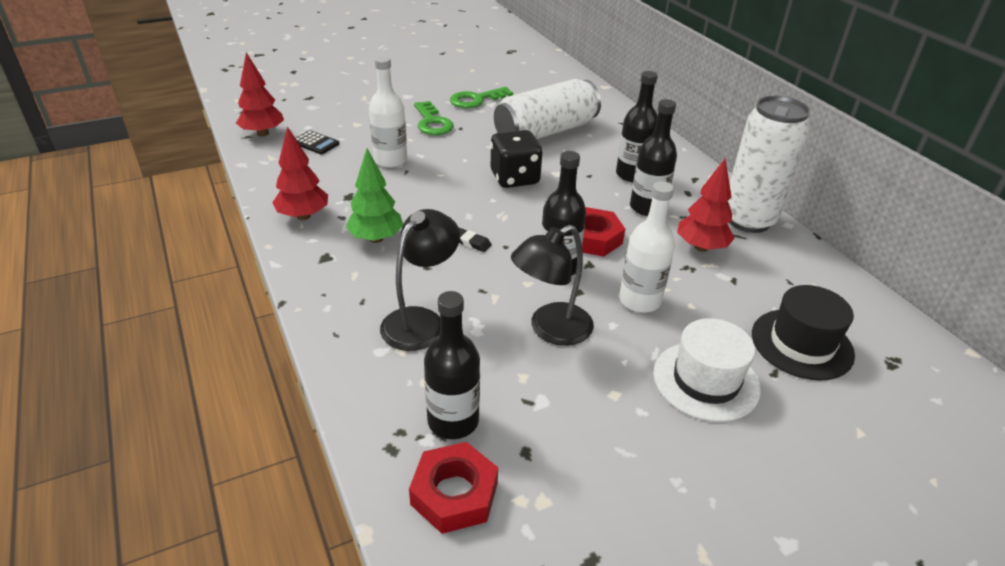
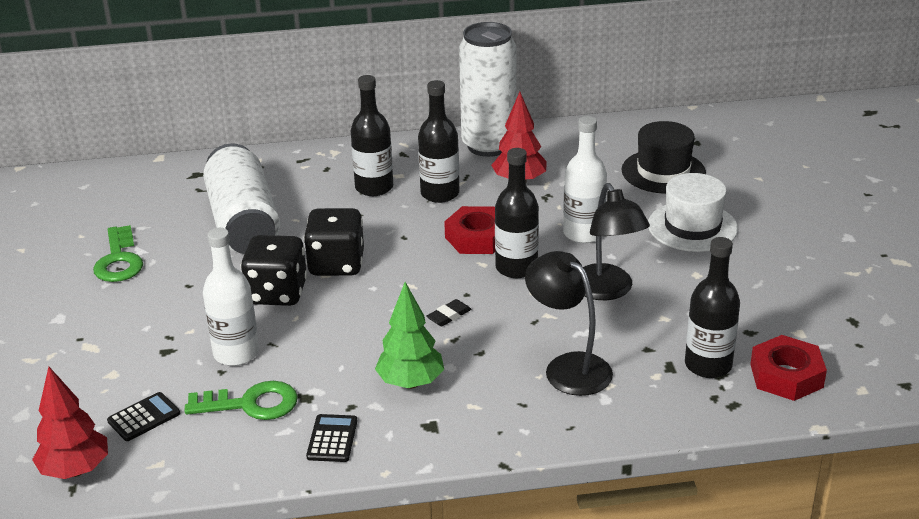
camera: 70 degrees left, 5 degrees down
(303, 216) = (332, 439): red tree -> black calculator
(432, 122) = (157, 306): green key -> green key (251, 404)
(466, 161) = (277, 293): none -> black dice

